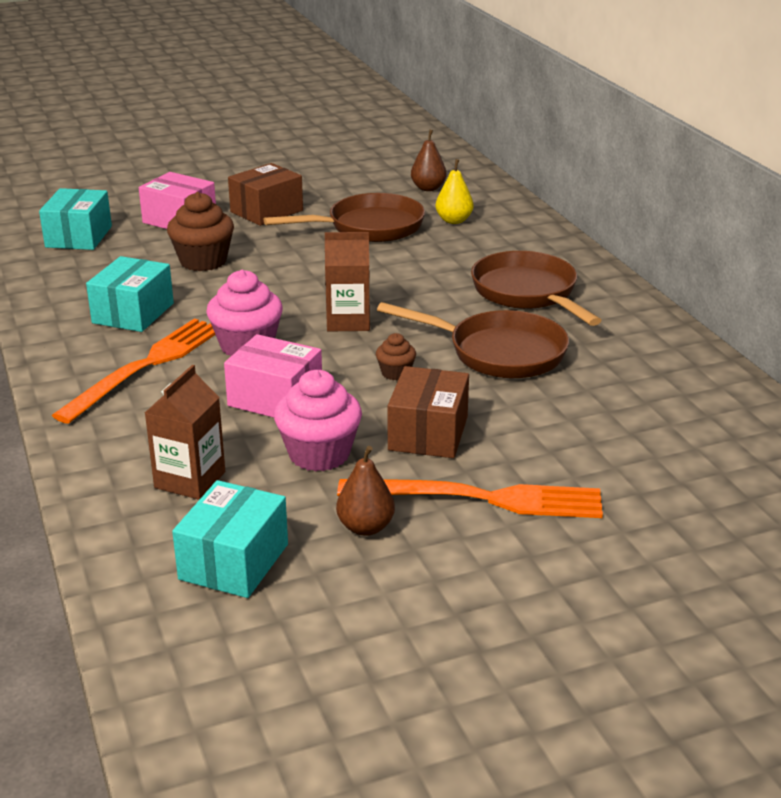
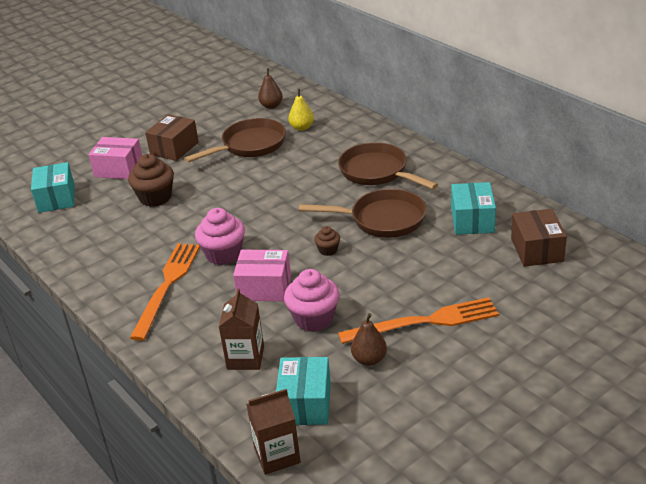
camera: 15 degrees left, 5 degrees up
(133, 313) = (133, 249): turquoise box -> turquoise box (472, 220)
(348, 321) = (277, 220): brown carton -> brown carton (277, 455)
(428, 433) = (371, 287): brown box -> brown box (537, 250)

